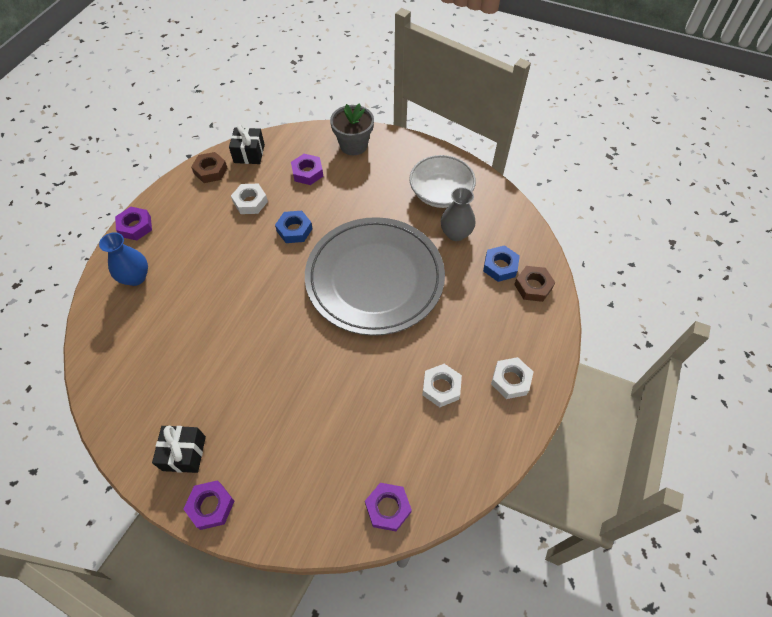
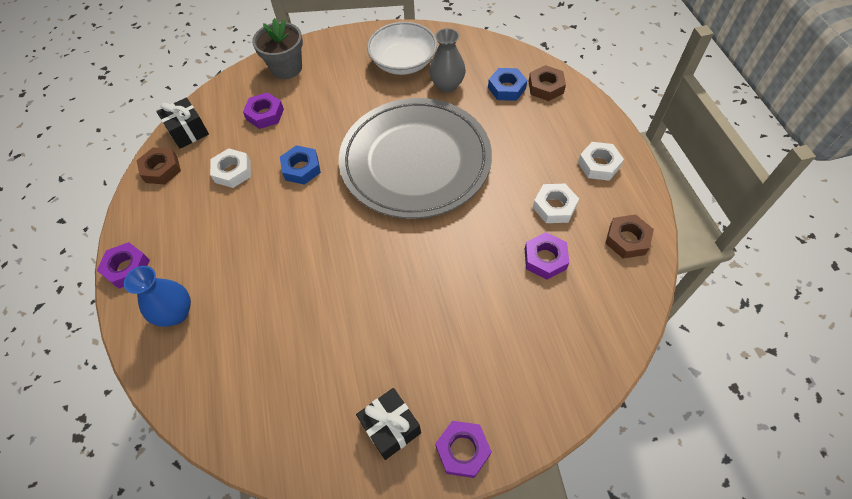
camera: 35 degrees left, 0 degrees up
(388, 508) = (608, 327): purple nut -> purple nut (545, 259)
(471, 455) = (627, 239): none -> brown nut

